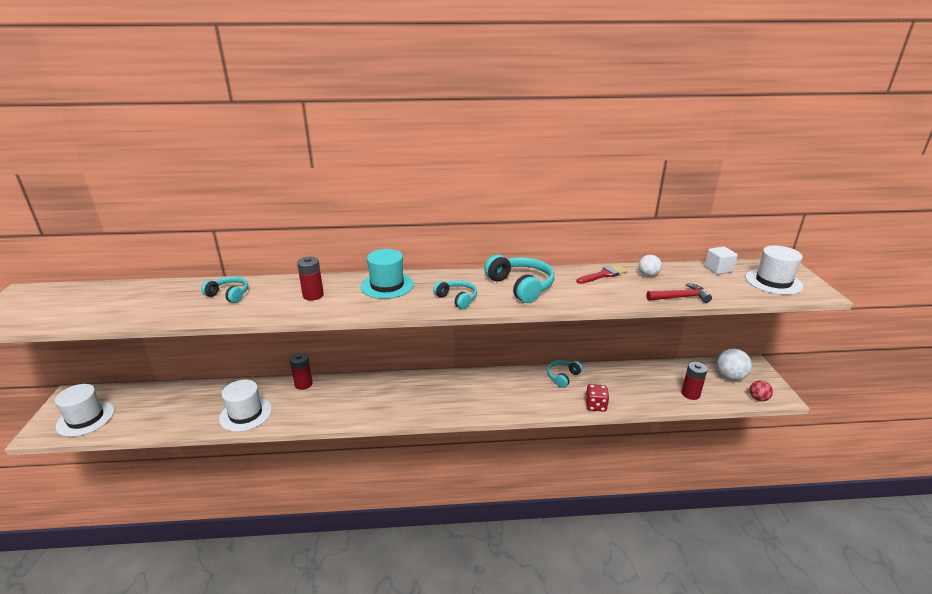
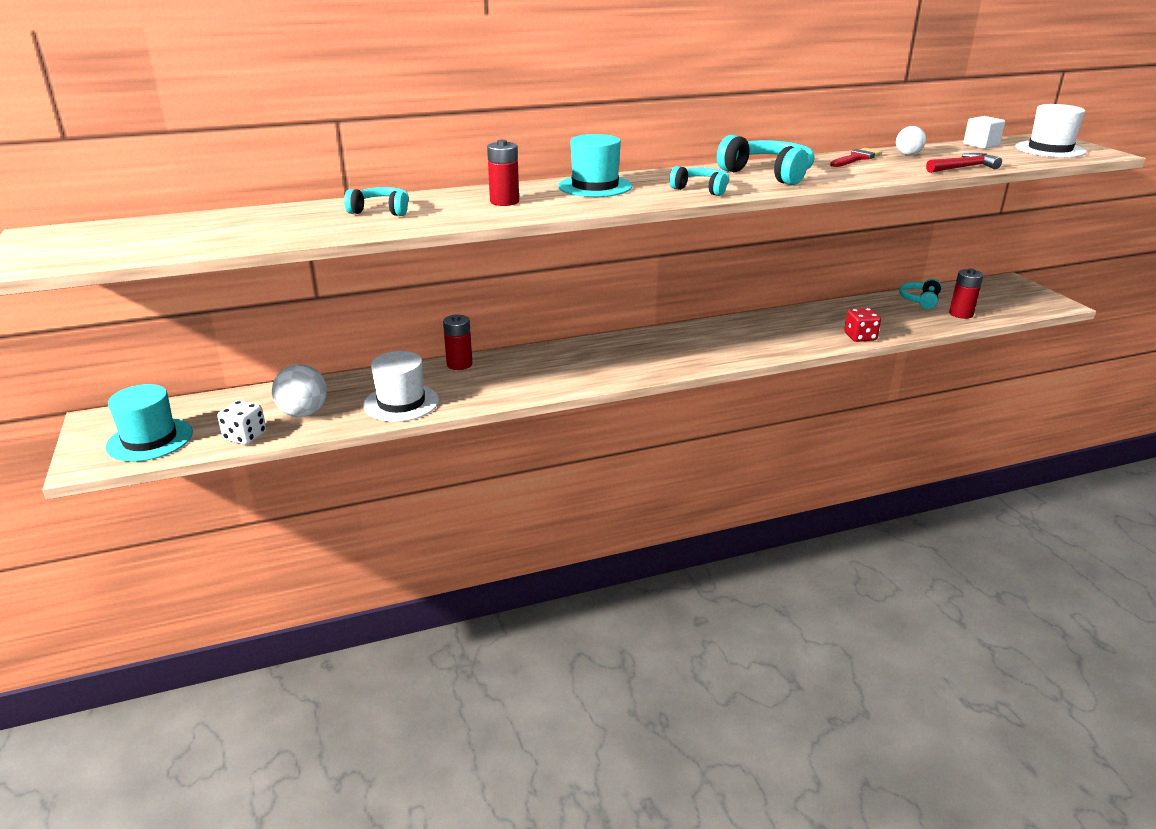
camera: 15 degrees left, 0 degrees up
(85, 418) = (150, 440): white hat -> turquoise hat
(137, 427) = (245, 436): none -> white dice
(563, 377) = (800, 317): turquoise headphones -> turquoise headphones (920, 300)
(730, 377) = (994, 295): white ball -> white ball (303, 413)
(758, 398) = (1037, 309): red ball -> none

